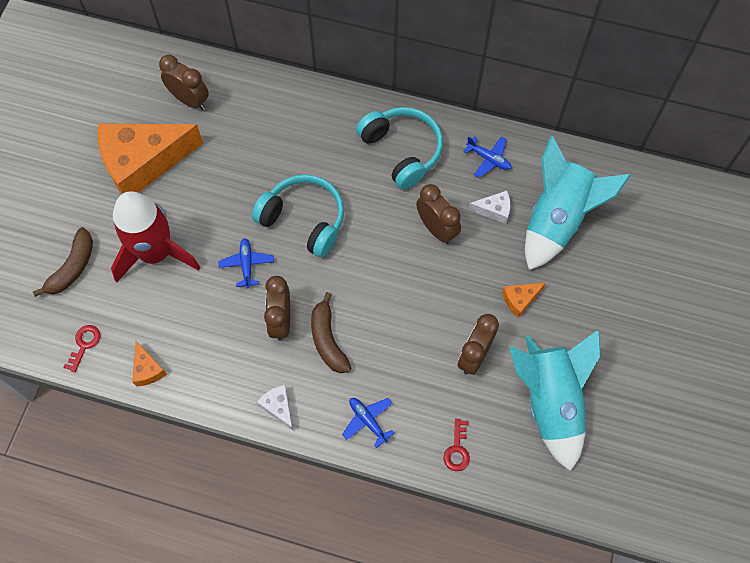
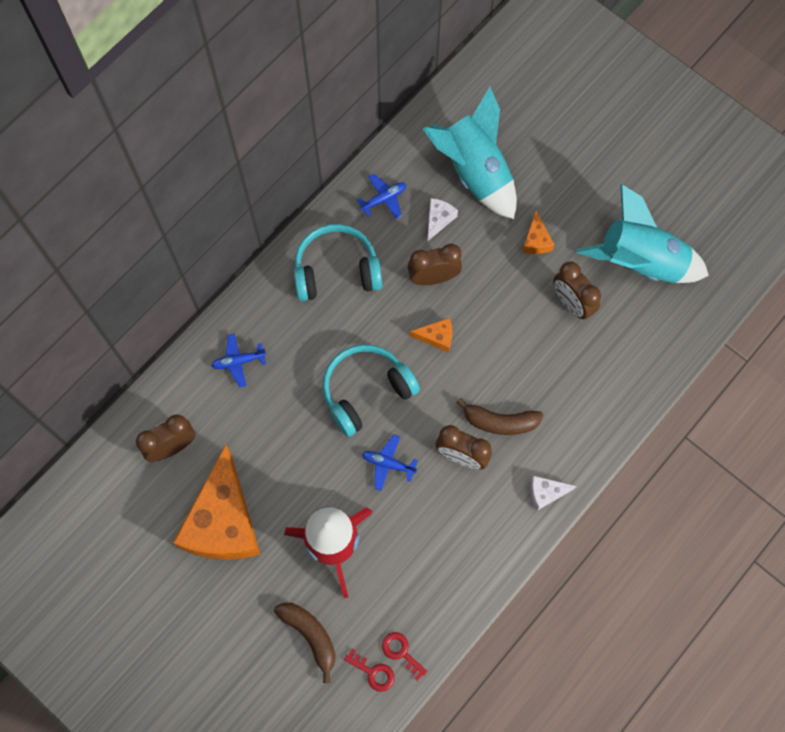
camera: 65 degrees left, 5 degrees up
(147, 369) = (455, 599): orange cheese -> orange cheese (436, 337)
(368, 421) = (592, 420): blue plane -> blue plane (238, 361)
(457, 449) = (650, 357): red key -> red key (373, 672)

